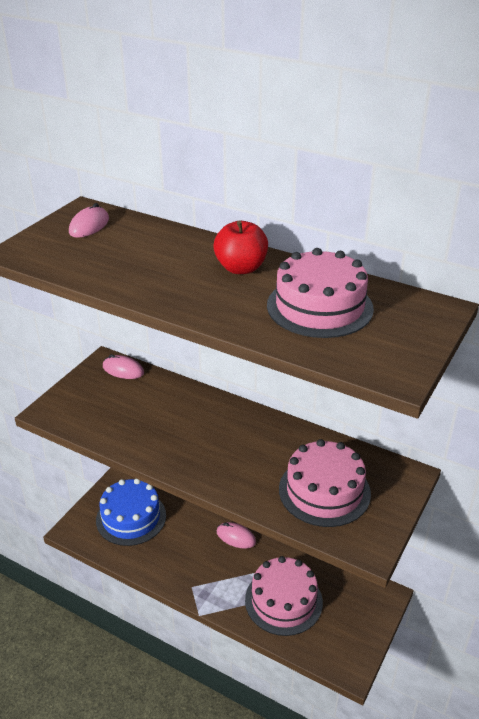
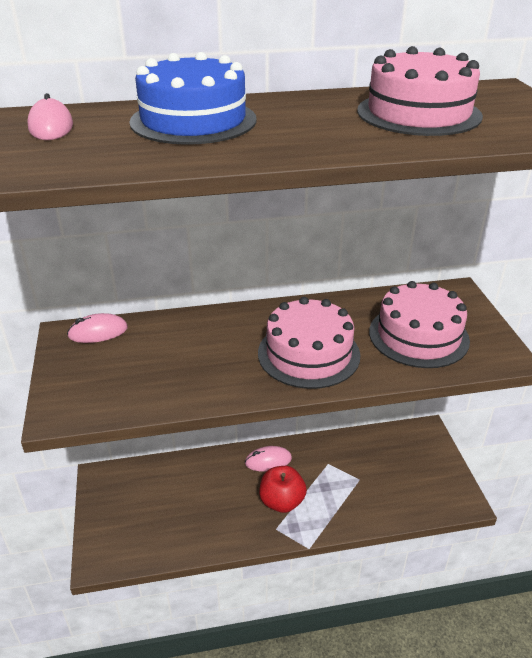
camera: 40 degrees left, 0 degrees up
(131, 517) = (151, 507): blue cake -> blue cake (193, 120)
(241, 268) = (293, 110): red apple -> red apple (282, 501)
(283, 601) = (362, 486): pink cake -> pink cake (308, 354)

